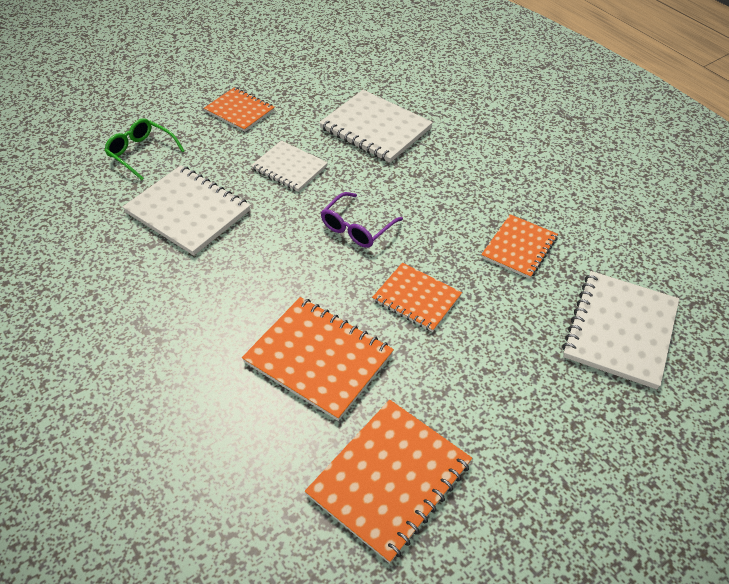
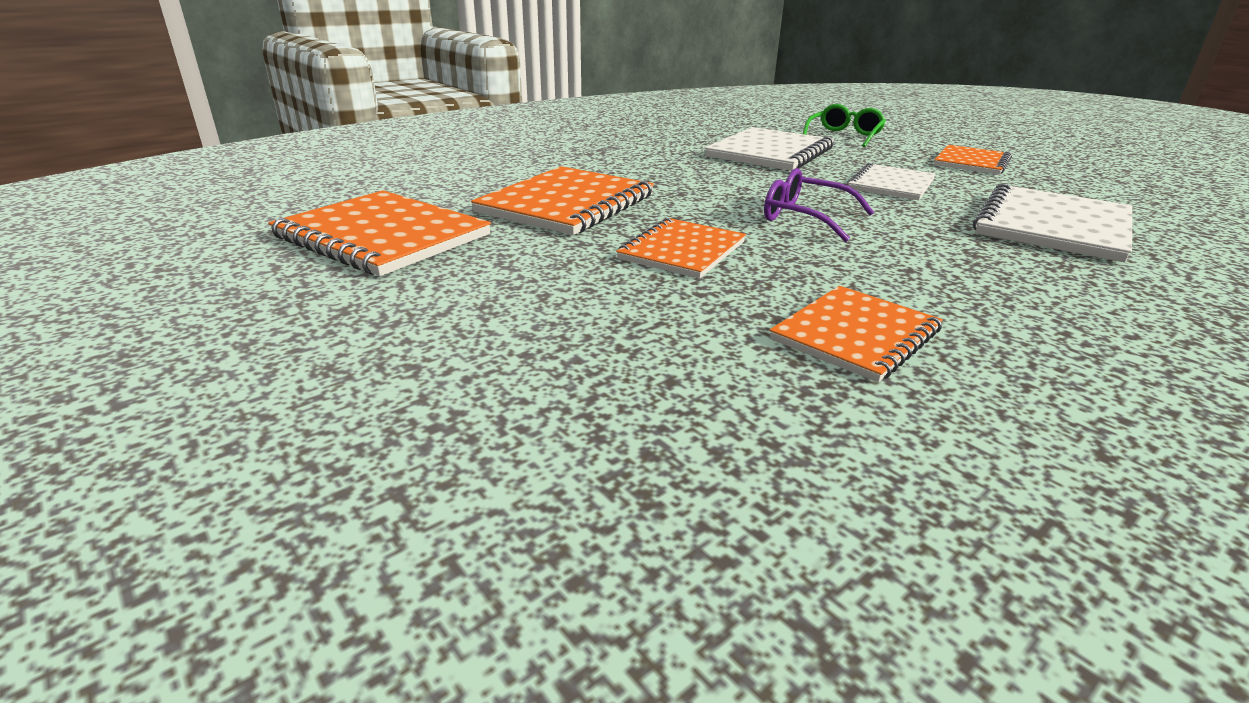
camera: 85 degrees right, 20 degrees down
(519, 248) = (856, 335): orange notebook -> orange notebook turned 75 degrees counterclockwise
(620, 330) = (657, 448): white notebook -> none

